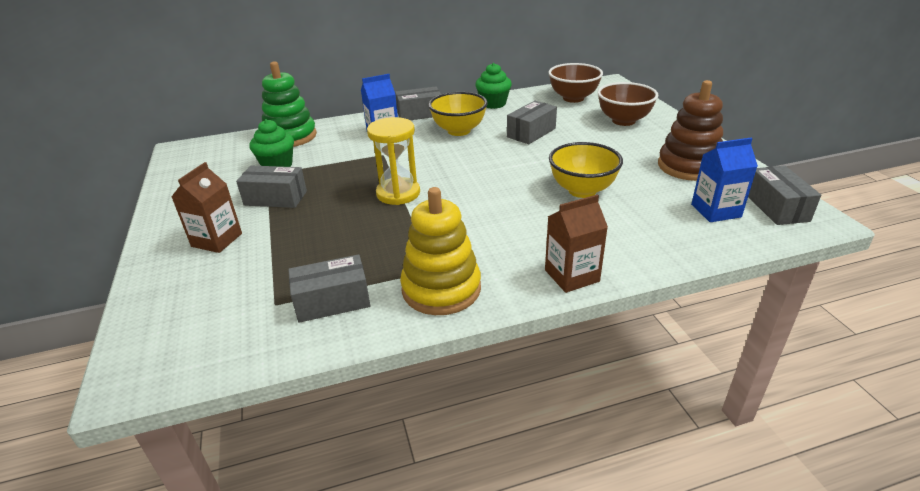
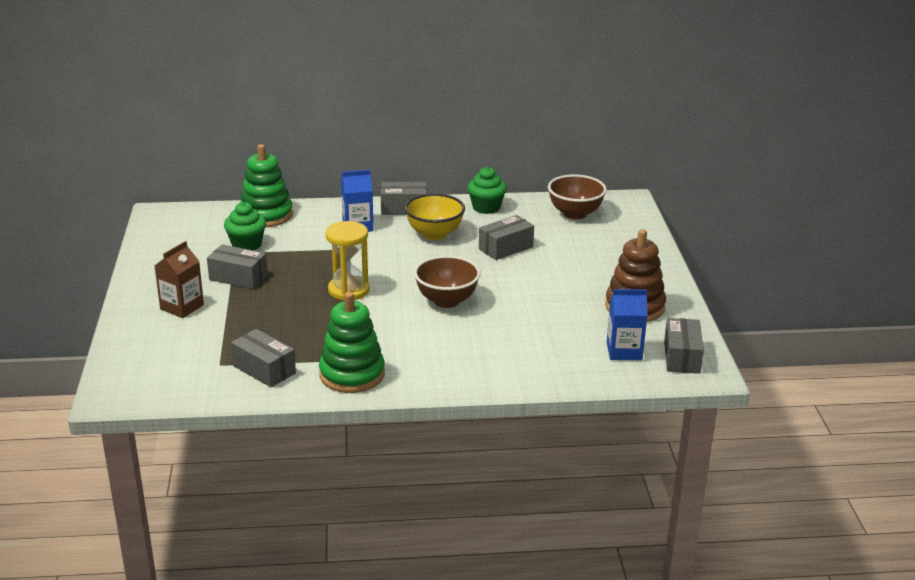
camera: 10 degrees right, 5 degrees down
(332, 301) = (264, 369): grey box -> grey box turned 45 degrees clockwise
(441, 289) = (352, 374): yellow stacking toy -> green stacking toy
(571, 275) = (461, 382): brown carton -> none
(582, 190) = (517, 314): yellow bowl -> none
(623, 121) = (609, 249): brown bowl -> brown bowl (446, 301)

